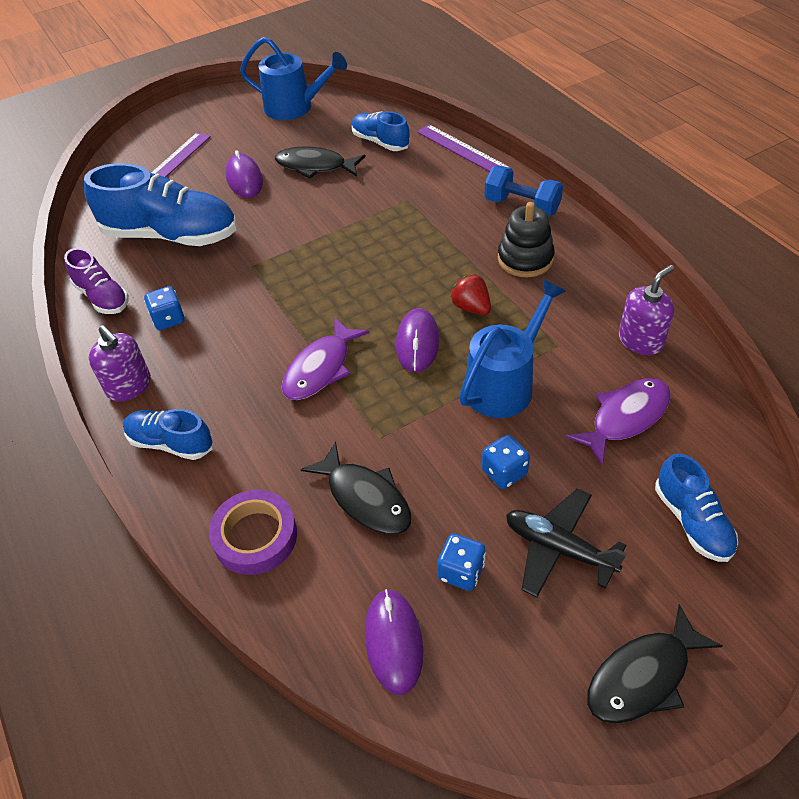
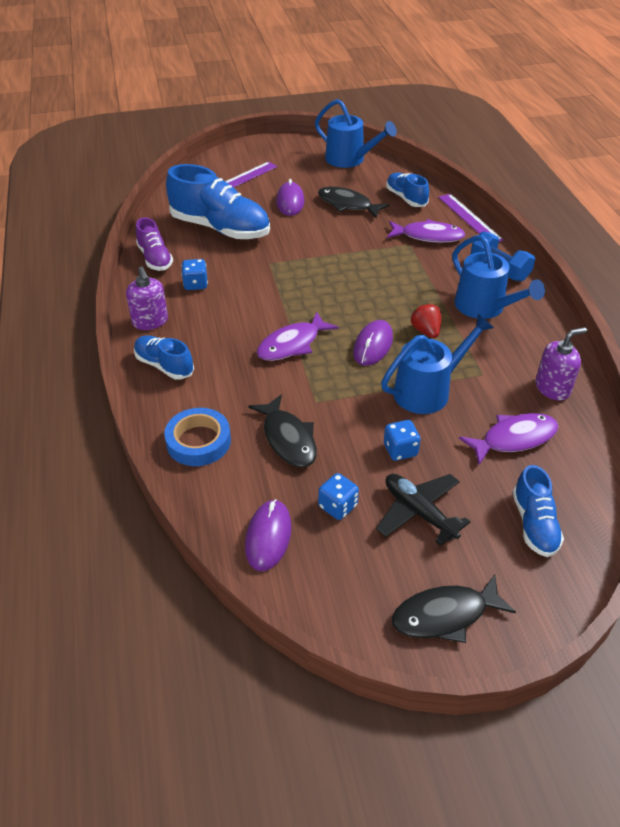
camera: 15 degrees right, 5 degrees down
(255, 536) = (198, 441): purple tape -> blue tape
(425, 184) = (428, 236): none -> purple fish
(525, 259) = (484, 307): black stacking toy -> blue watering can

